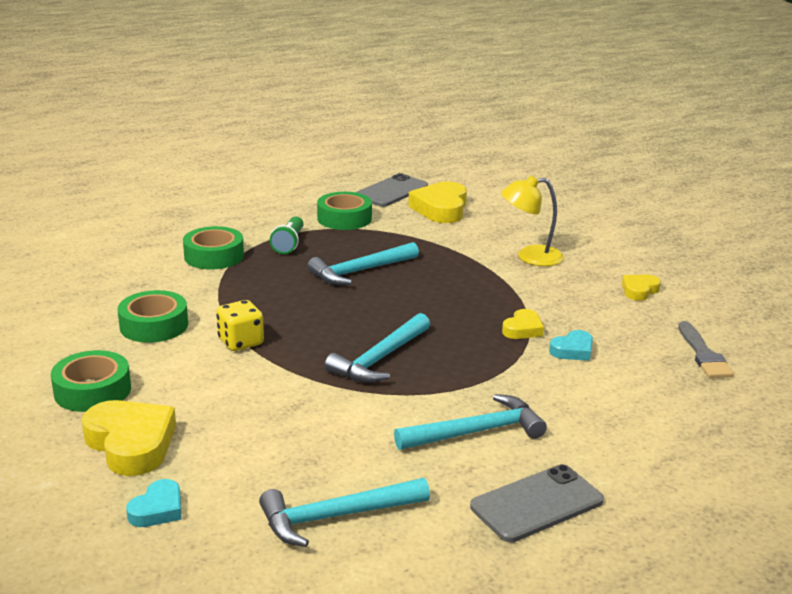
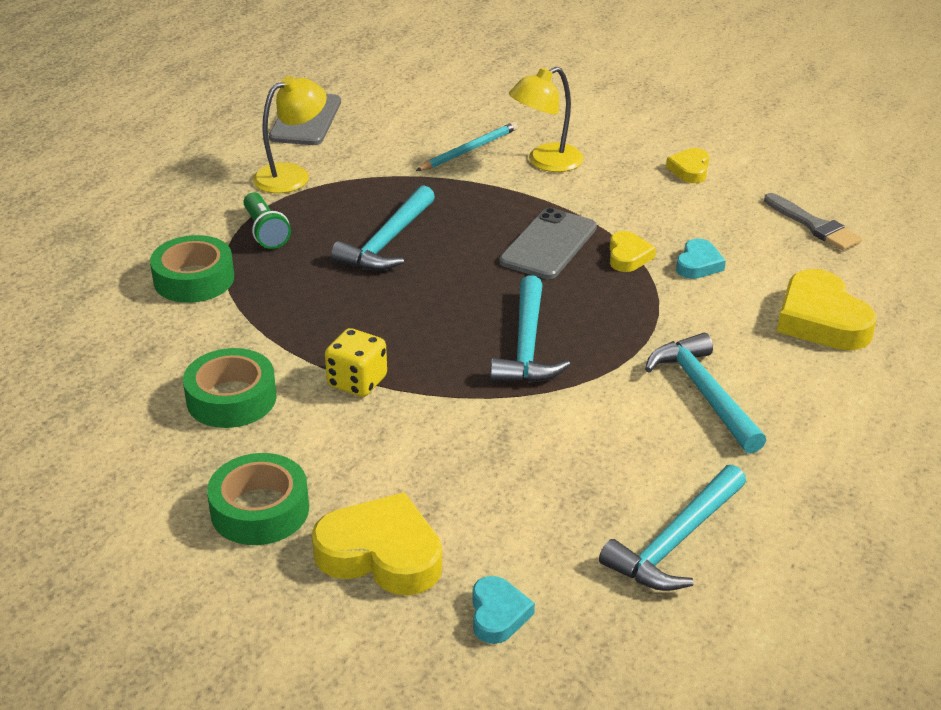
camera: 30 degrees left, 10 degrees up
(344, 218) = (292, 175): green tape -> yellow lamp
(441, 208) = (387, 127): yellow heart -> yellow heart (821, 320)
(476, 432) = (705, 393): turquoise hammer -> turquoise hammer turned 60 degrees counterclockwise
(482, 235) = (469, 150): none -> turquoise pencil
(537, 504) = (831, 447): grey phone -> grey phone (548, 244)

